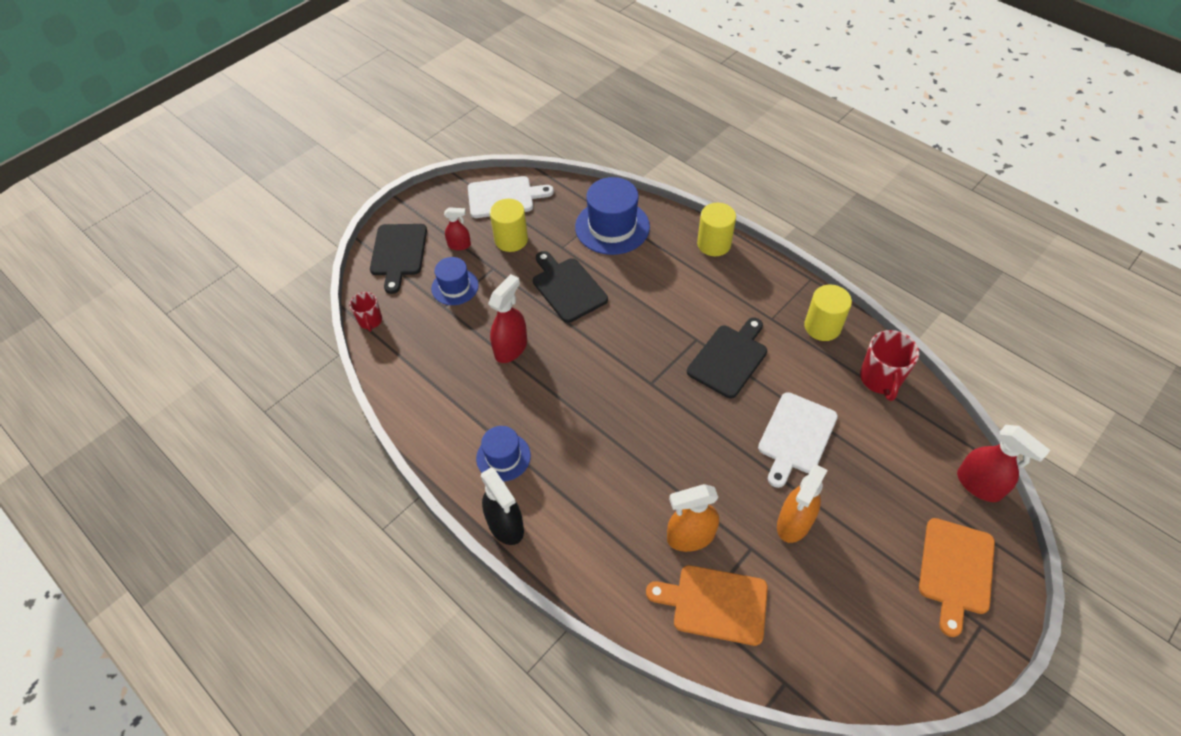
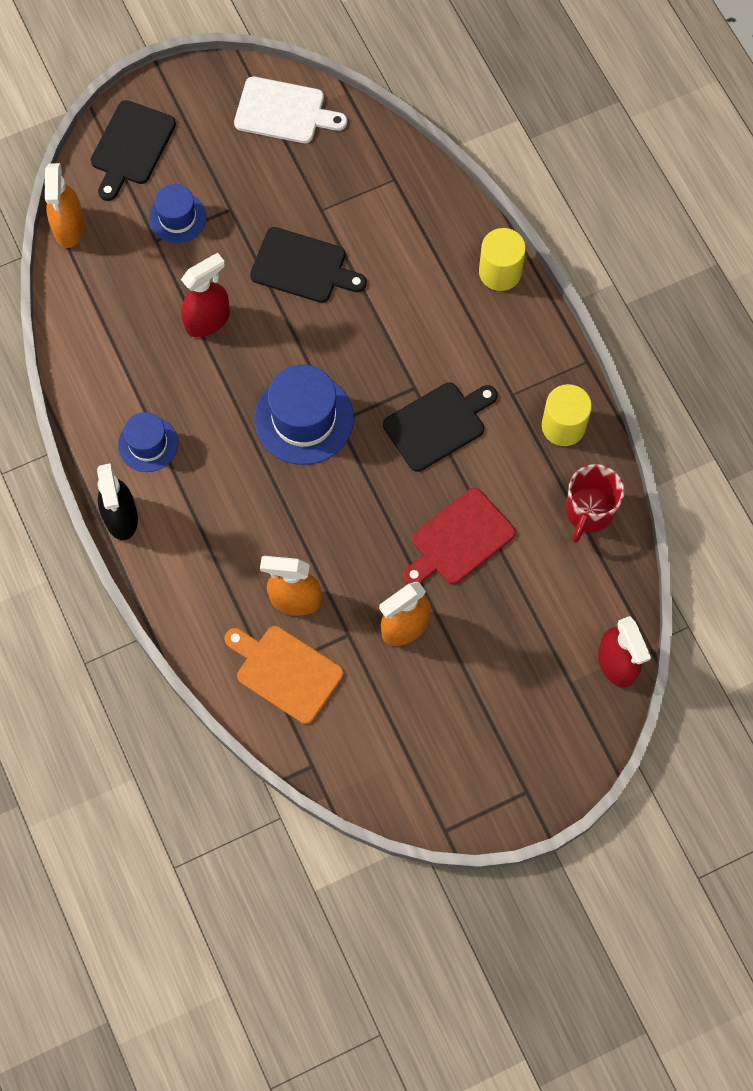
camera: 20 degrees right, 15 degrees up
(370, 321) = (69, 228): red mug -> orange spray bottle
(459, 245) = (204, 162): red spray bottle -> none
(511, 239) = (267, 177): yellow cylinder -> none
(567, 287) = (303, 267): black cutting board -> black cutting board turned 120 degrees clockwise
(612, 227) = (392, 203): blue hat -> blue hat (304, 418)
(796, 436) = (459, 539): white cutting board -> red cutting board
(956, 570) = (536, 734): orange cutting board -> none

